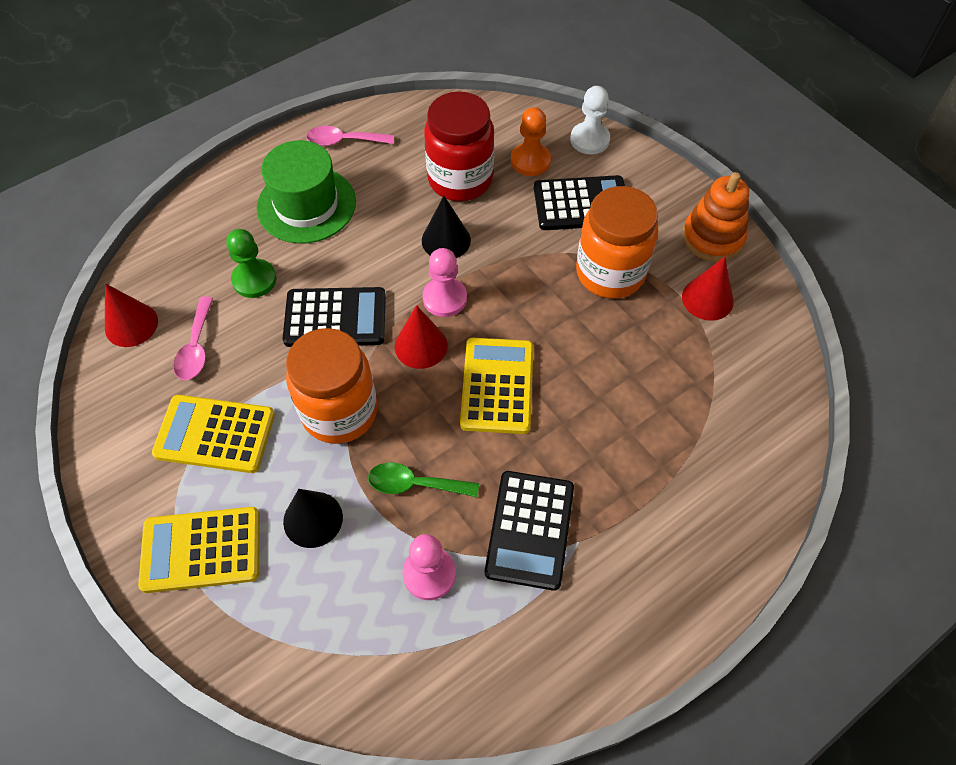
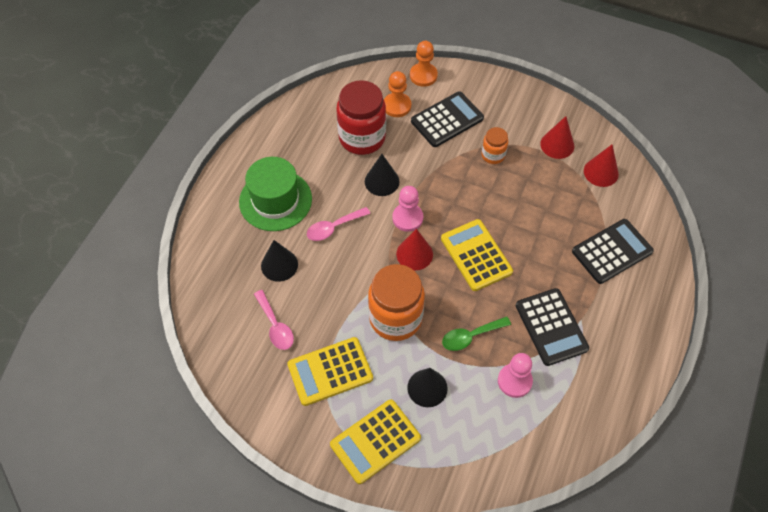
camera: 30 degrees left, 0 degrees up
(131, 325) = (220, 333): red cone -> red cone (601, 172)
(254, 280) = (279, 265): green pawn -> black cone
(335, 318) = (350, 263): black calculator -> black calculator (612, 251)
(344, 141) = (268, 146): pink spoon -> pink spoon (333, 227)
(589, 140) = (423, 75): white pawn -> orange pawn
(610, 273) = (493, 155): orange jar -> orange jar, size x0.51
(712, 238) = (536, 106): orange stacking toy -> none

